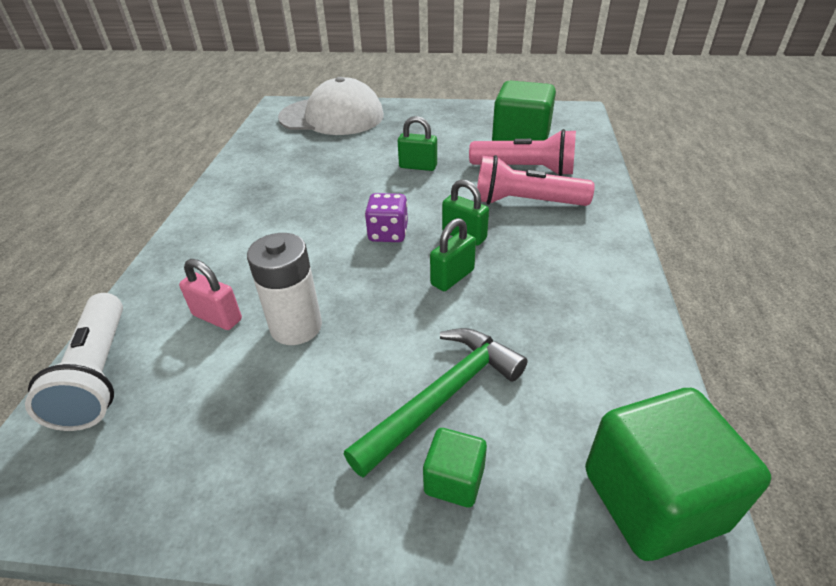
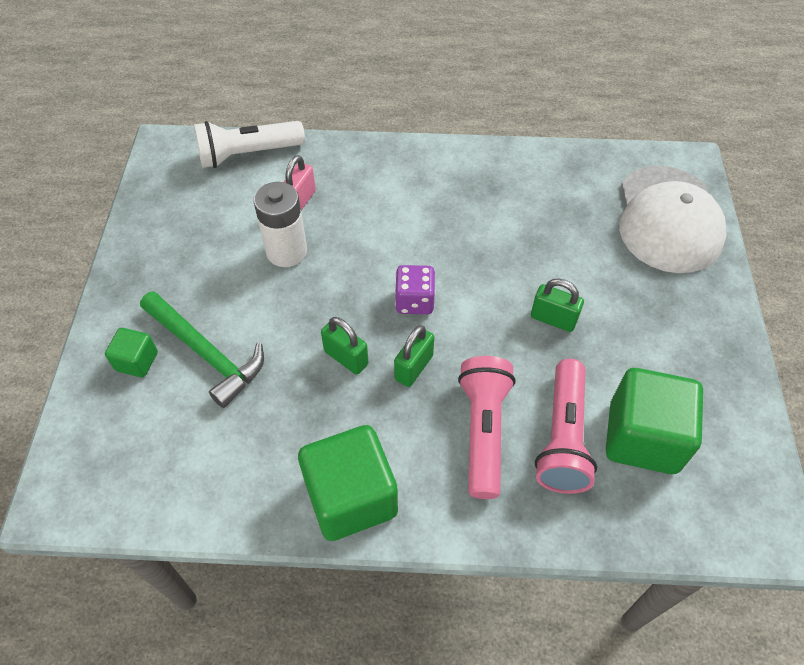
camera: 85 degrees right, 15 degrees up
(418, 166) = (553, 319): green padlock -> green padlock turned 75 degrees counterclockwise
(652, 499) = (102, 483): green cube -> green cube (351, 497)

